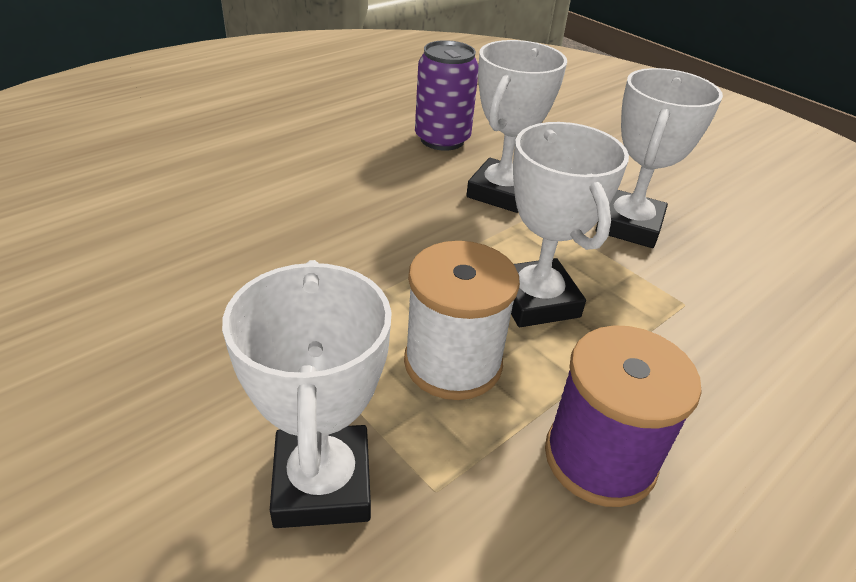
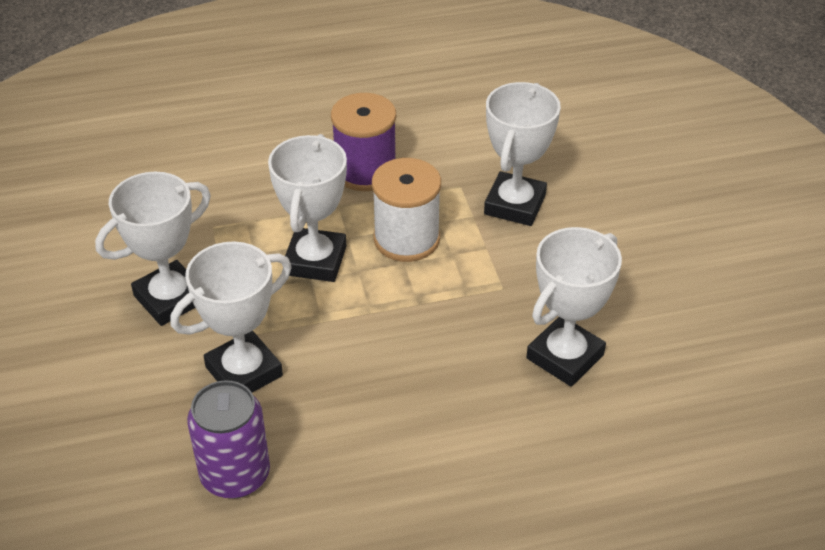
camera: 150 degrees left, 5 degrees up
(185, 281) = (565, 356): none -> white trophy

